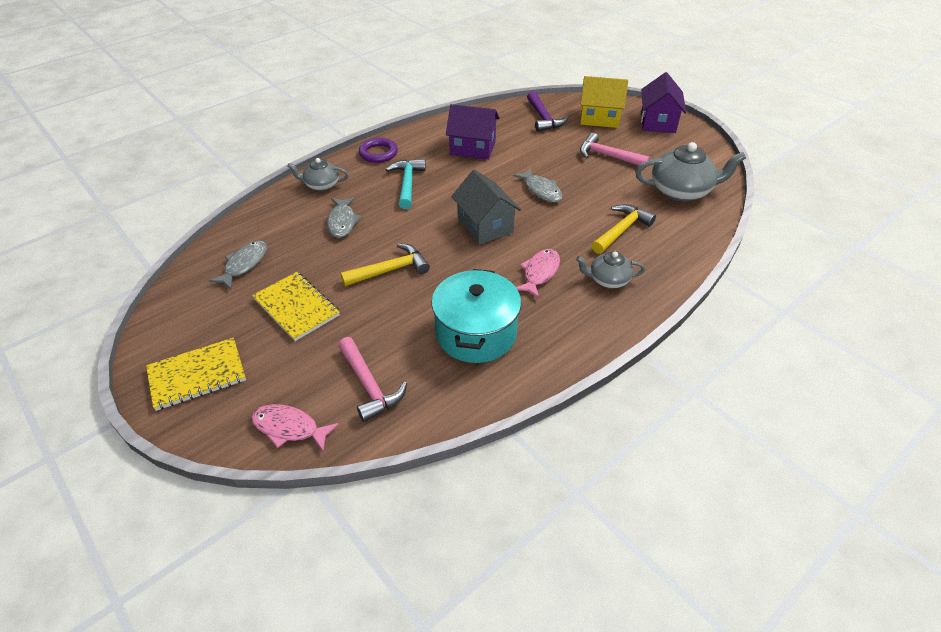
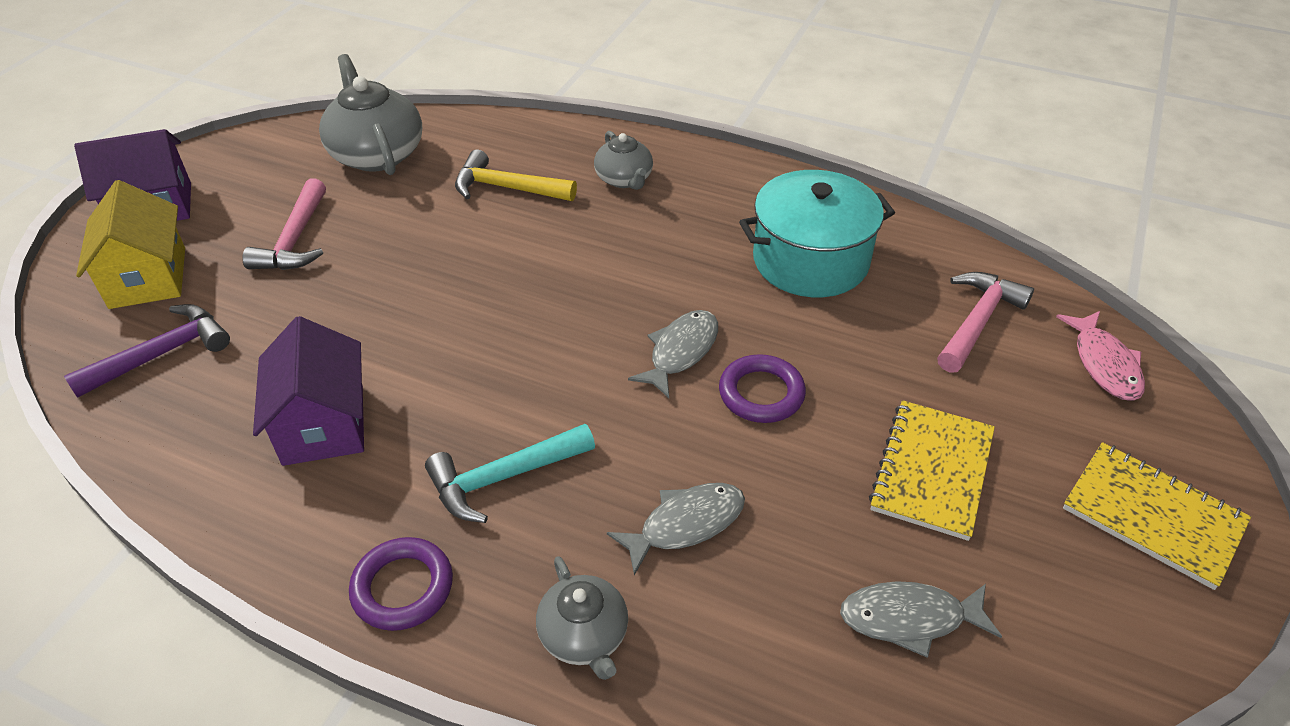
camera: 115 degrees left, 0 degrees up
(390, 270) = (761, 393): yellow hammer -> purple ring
(485, 226) = (577, 323): grey house -> none
(539, 273) = (652, 238): pink fish -> none
(541, 190) = (440, 288): grey fish -> grey fish (680, 352)

